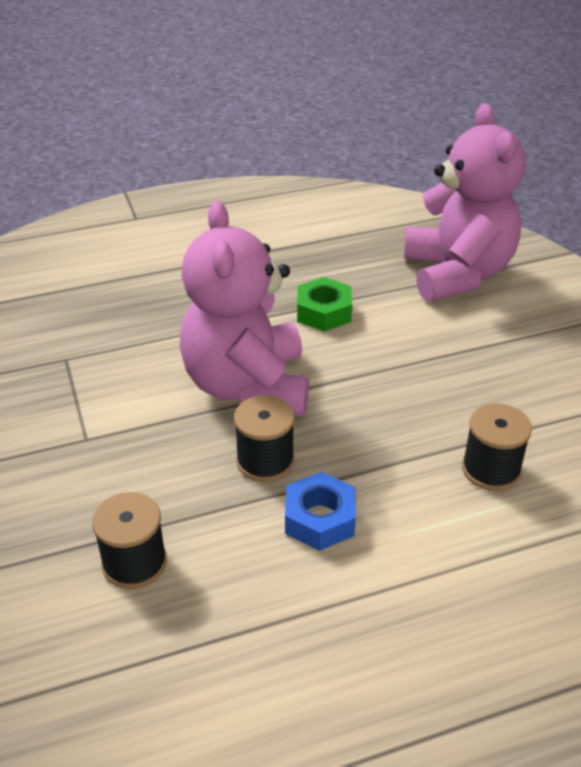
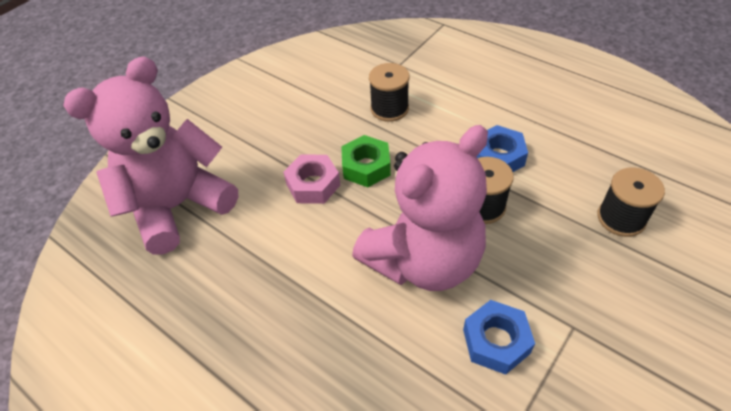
camera: 120 degrees left, 10 degrees up
(131, 387) = (496, 341): none -> blue nut
(324, 312) = (292, 265): green nut -> green nut (366, 167)
(411, 358) = (313, 184): none -> pink nut

